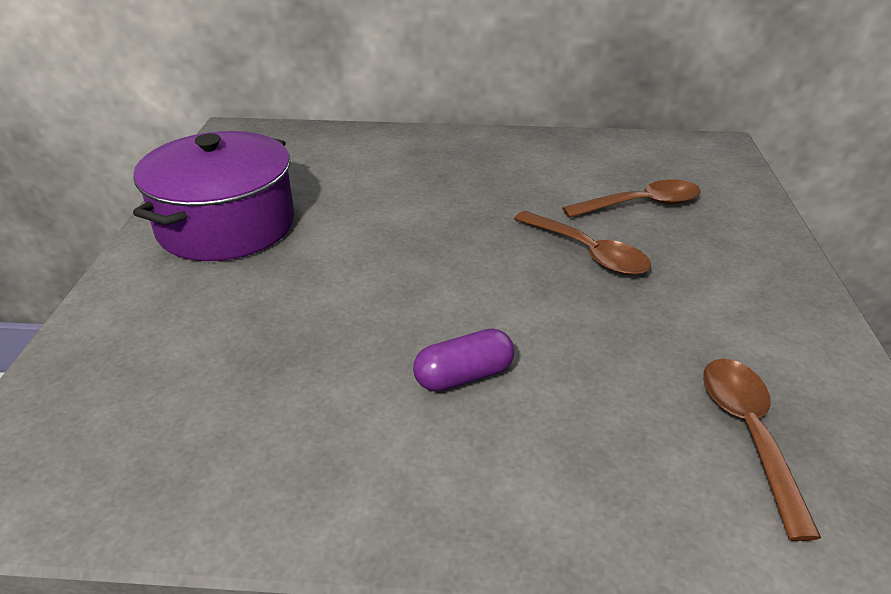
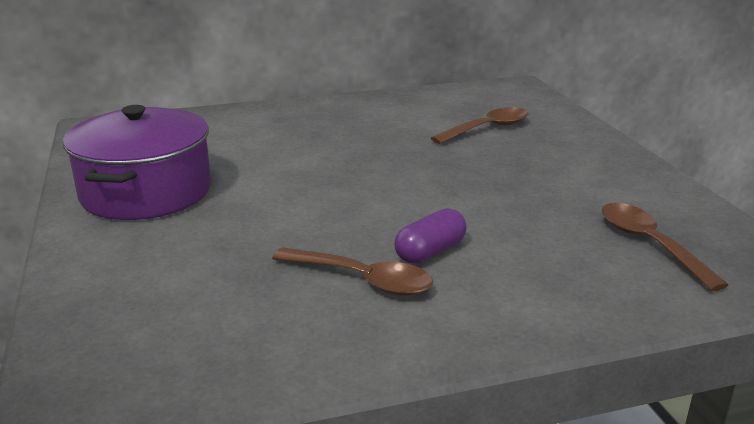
camera: 20 degrees left, 10 degrees down
(588, 253) = (469, 163): brown spoon -> brown spoon (362, 280)

